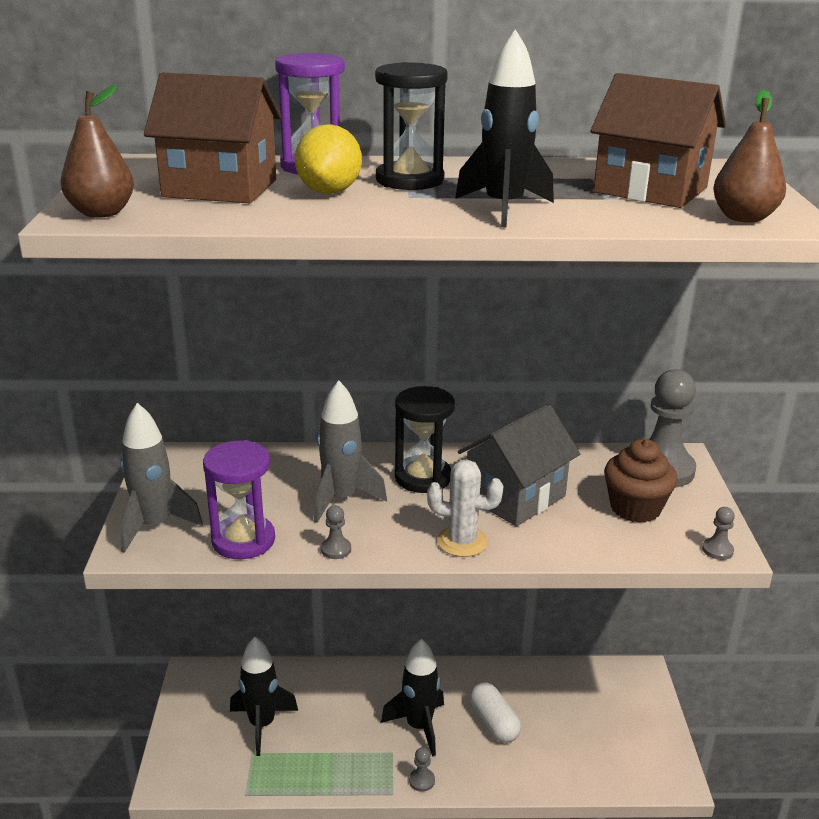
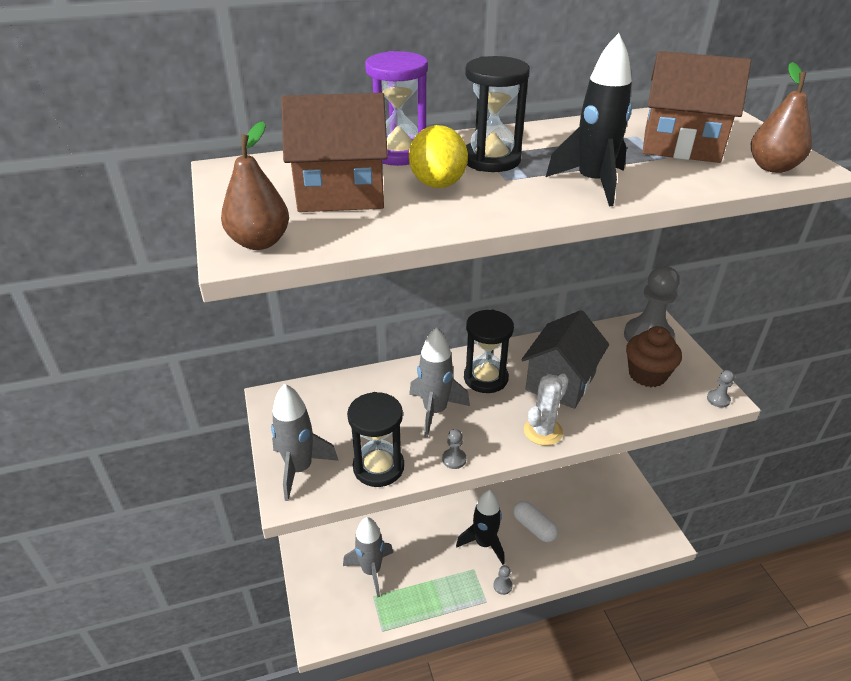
camera: 15 degrees left, 10 degrees up
(243, 540) = (378, 467): purple hourglass -> black hourglass
(262, 724) = (371, 570): black rocket -> grey rocket
(462, 542) = (543, 431): white cactus -> white cactus turned 45 degrees counterclockwise

